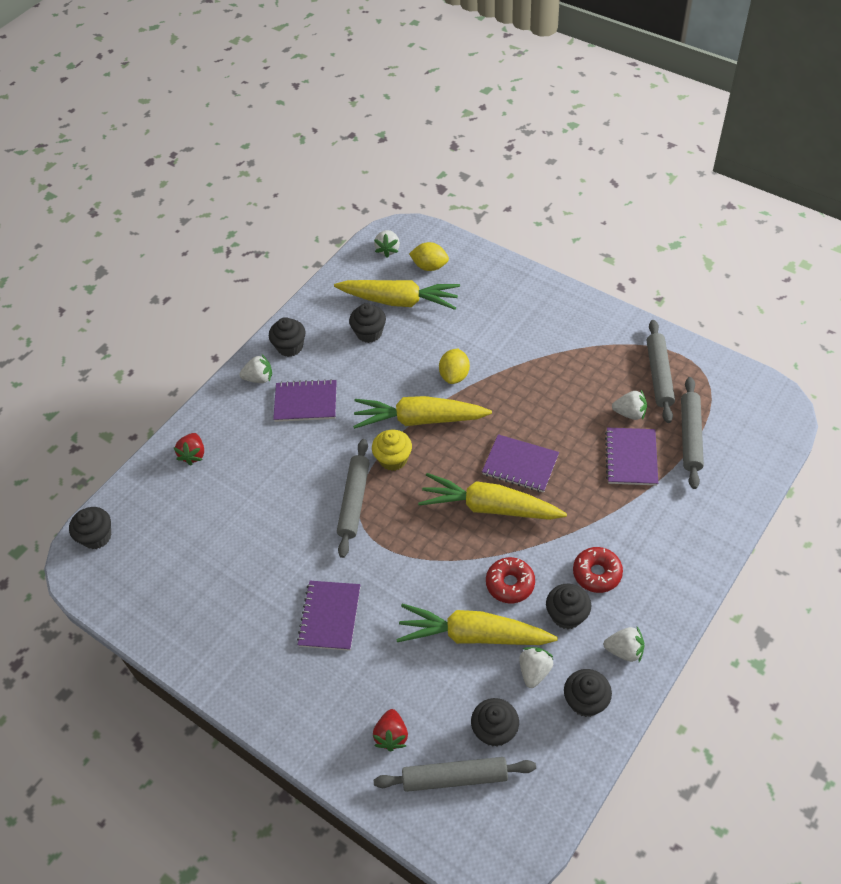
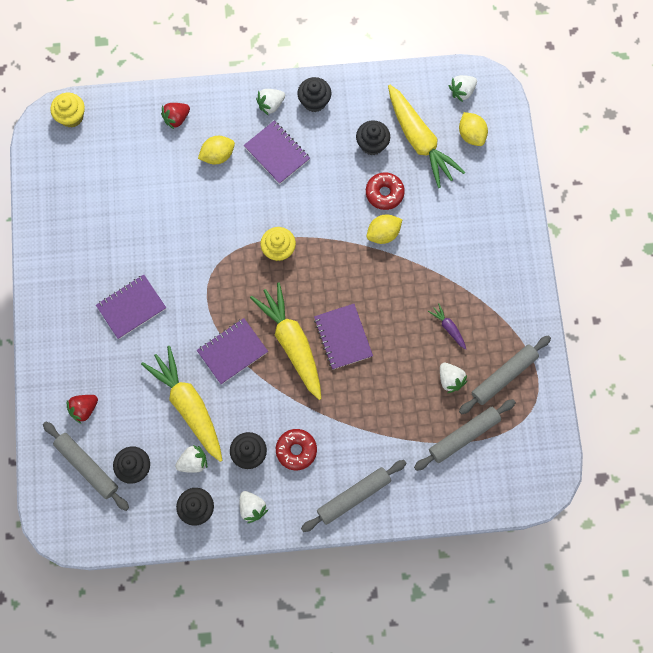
camera: 45 degrees right, 20 degrees up
(97, 536) = (71, 116): black cupcake -> yellow cupcake
(259, 378) = (271, 105): white strawberry -> white strawberry turned 105 degrees clockwise
(260, 446) = (217, 155): none -> yellow lemon
(354, 501) = (225, 252): grey rolling pin -> grey rolling pin (354, 496)
(419, 419) = (325, 240): yellow carrot -> none
(510, 584) = (243, 400): red donut -> red donut (384, 193)
(581, 385) = (448, 327): none -> purple carrot
(631, 458) = (411, 408): purple notebook -> purple notebook (232, 351)

